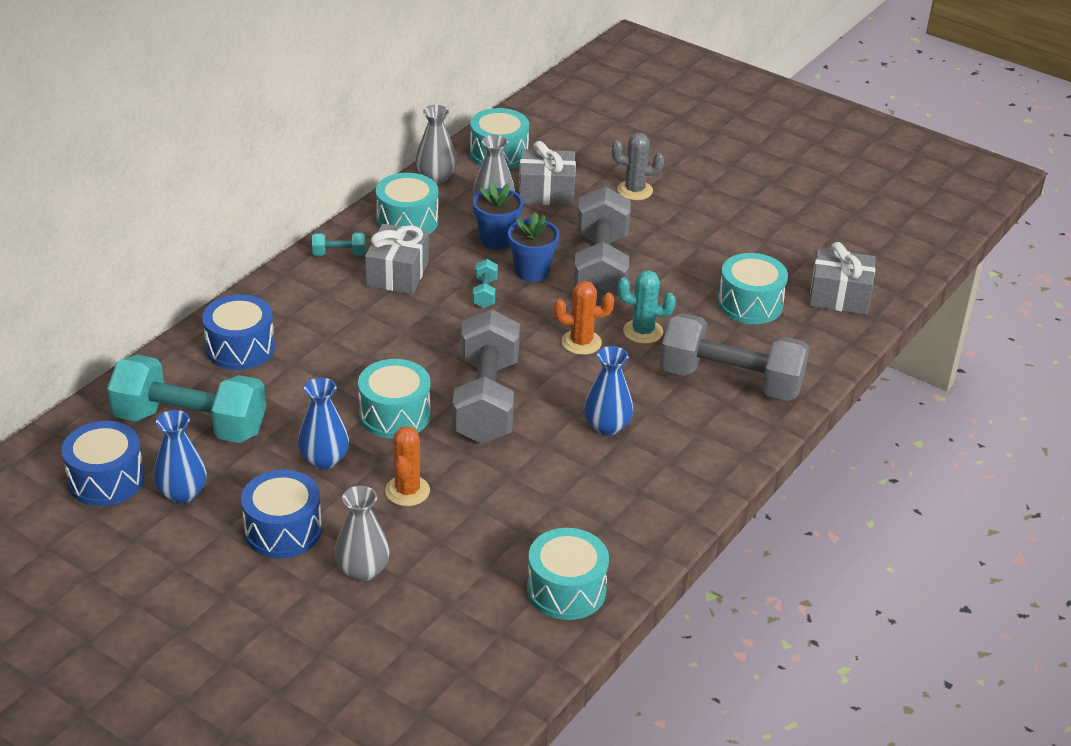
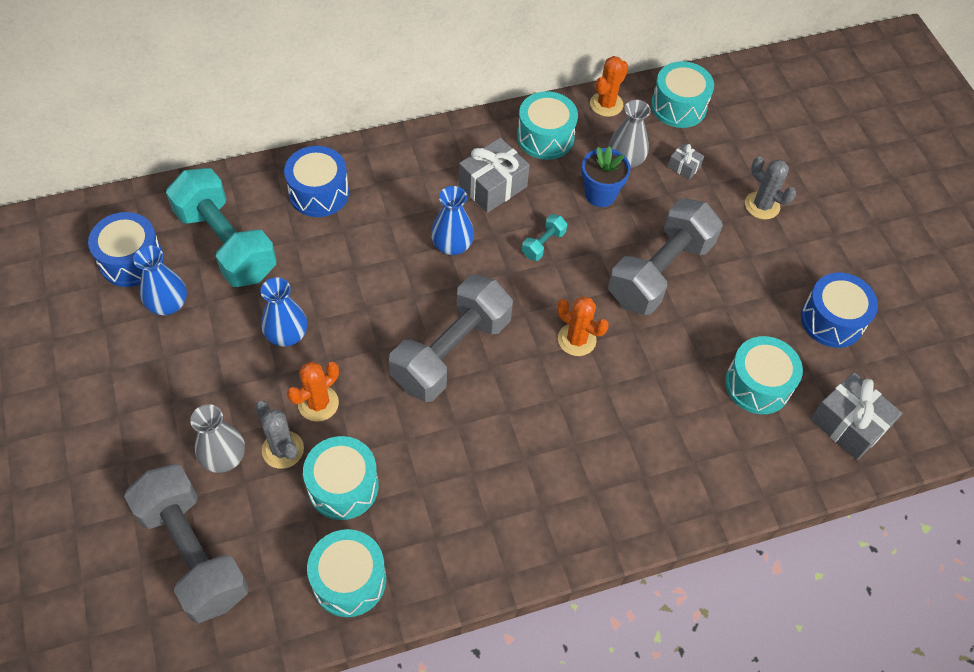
camera: 35 degrees right, 20 degrees up
(283, 530) = (203, 383): blue drum -> blue drum (832, 320)
(339, 254) = (466, 141): turquoise dumbbell -> none
(395, 415) = (372, 324): turquoise drum -> turquoise drum (343, 486)
(411, 537) = (283, 450): none -> grey cactus
(436, 177) = (606, 104): grey vase -> orange cactus
(532, 271) = (600, 243): blue flower pot -> none
(546, 192) = (684, 167): grey gift -> grey gift, size x0.50
(607, 426) = (522, 438): blue vase -> blue vase (452, 245)
(643, 331) = (637, 359): turquoise cactus -> none
(730, 381) = (667, 456): grey dumbbell -> grey dumbbell (193, 553)

